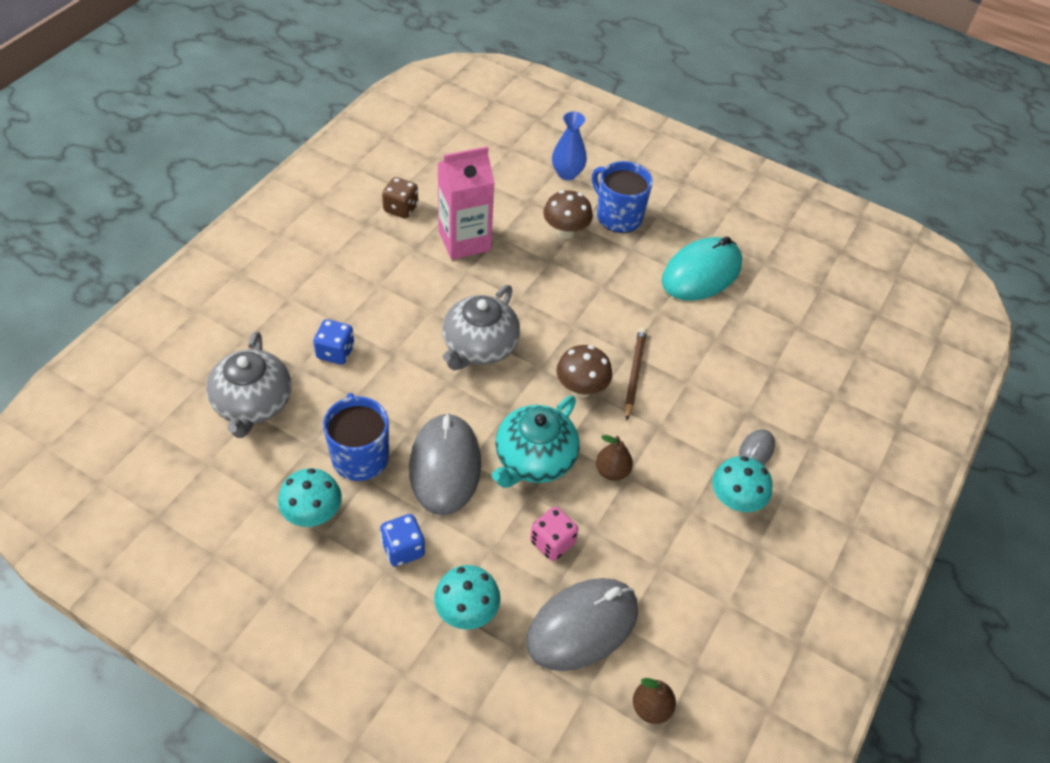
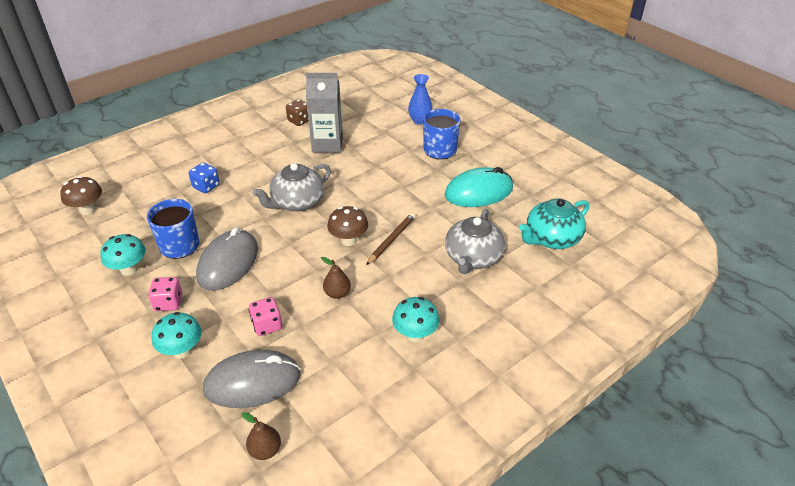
camera: 25 degrees right, 10 degrees down
(253, 404) = (138, 202): grey teapot -> grey teapot (473, 258)
(403, 549) = (168, 303): blue dice -> pink dice
(464, 241) = (327, 144): pink carton -> grey carton
(534, 459) = (289, 273): turquoise teapot -> turquoise teapot (551, 238)
(565, 232) = (397, 151): brown mushroom -> brown mushroom (88, 209)
(756, 450) = (452, 307): grey mouse -> none

